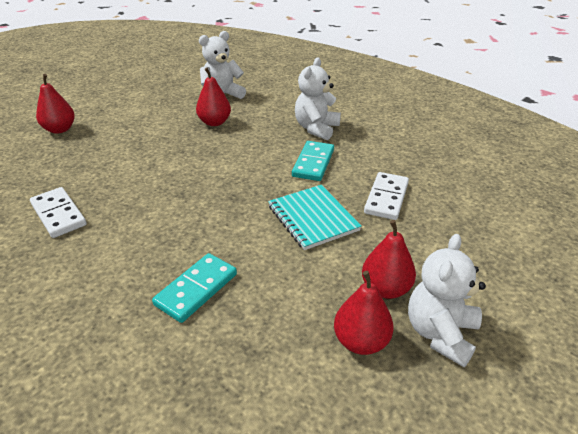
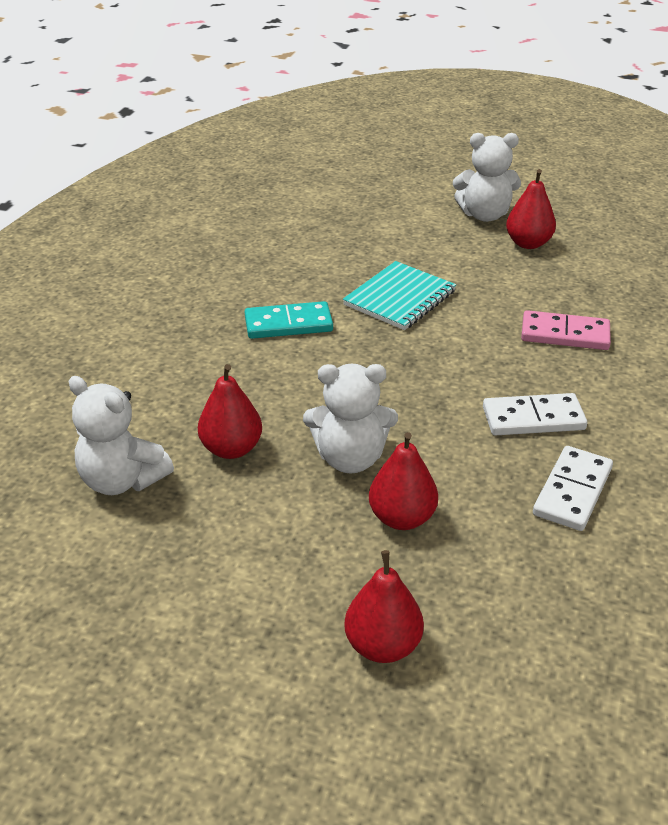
camera: 115 degrees left, 0 degrees up
(196, 289) = (565, 334): turquoise domino -> pink domino
(316, 129) = (192, 344): white teddy bear -> white teddy bear (350, 458)
(385, 289) = (461, 242): red pear -> red pear (402, 518)
(386, 198) = (325, 263): white domino -> white domino (533, 419)

